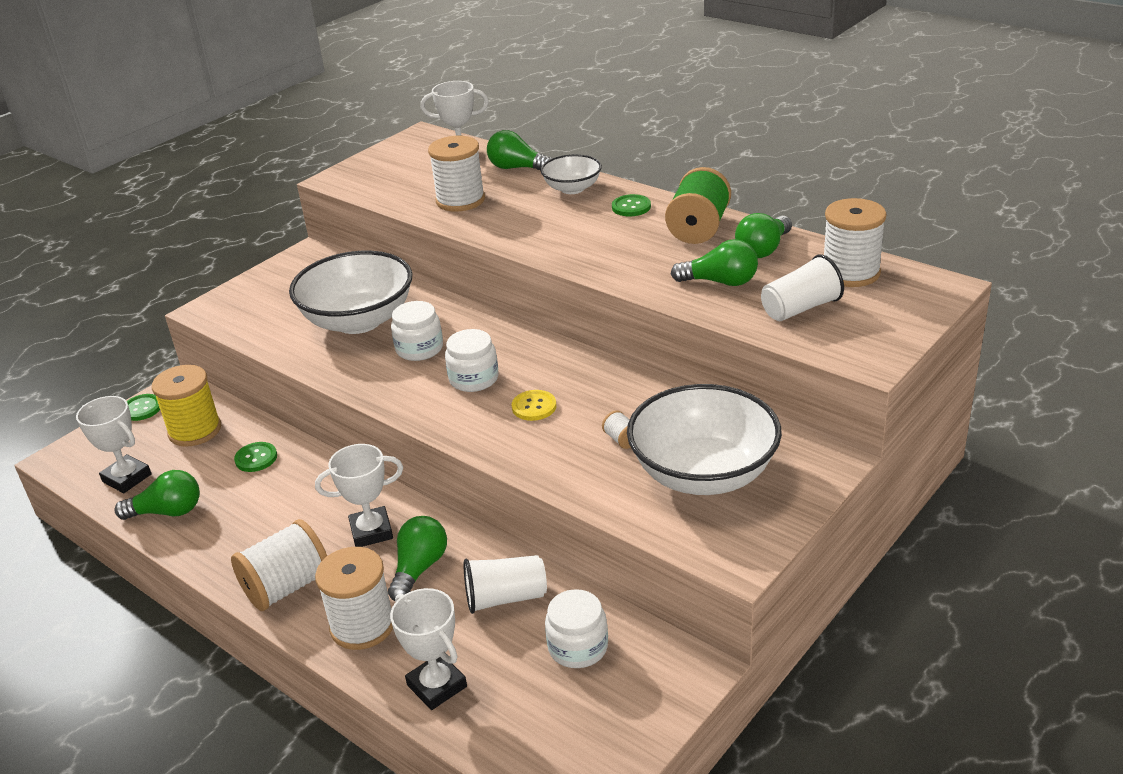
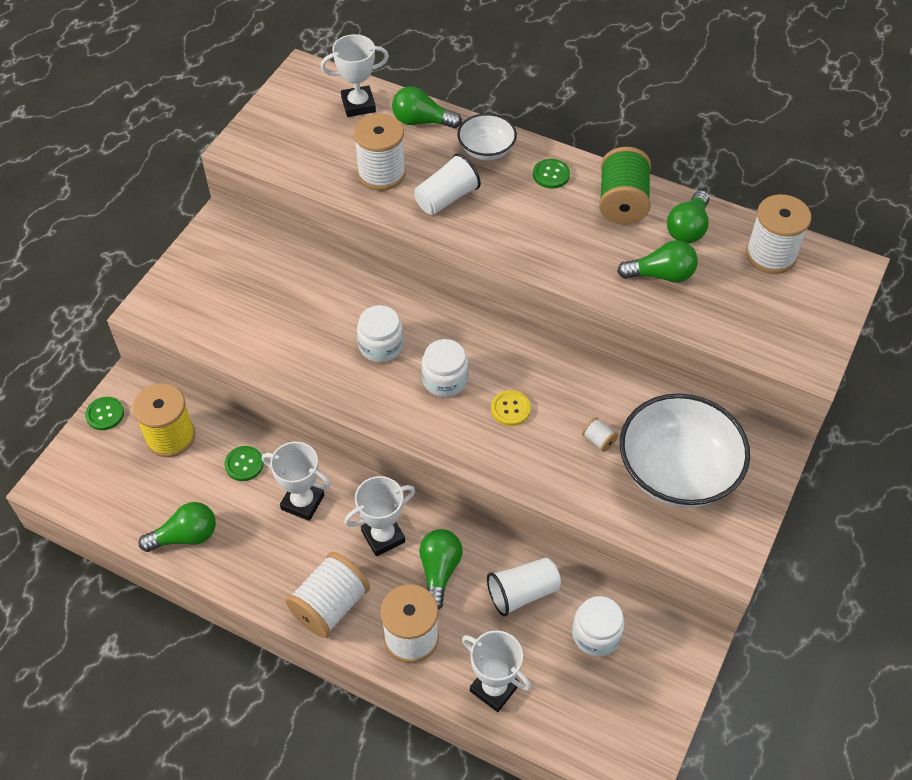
camera: 15 degrees left, 20 degrees up
(127, 478) = (128, 501): white trophy -> white trophy (302, 502)
(359, 320) = (308, 313): white bowl -> none
(800, 308) = (738, 305): white cup -> white cup (446, 198)

